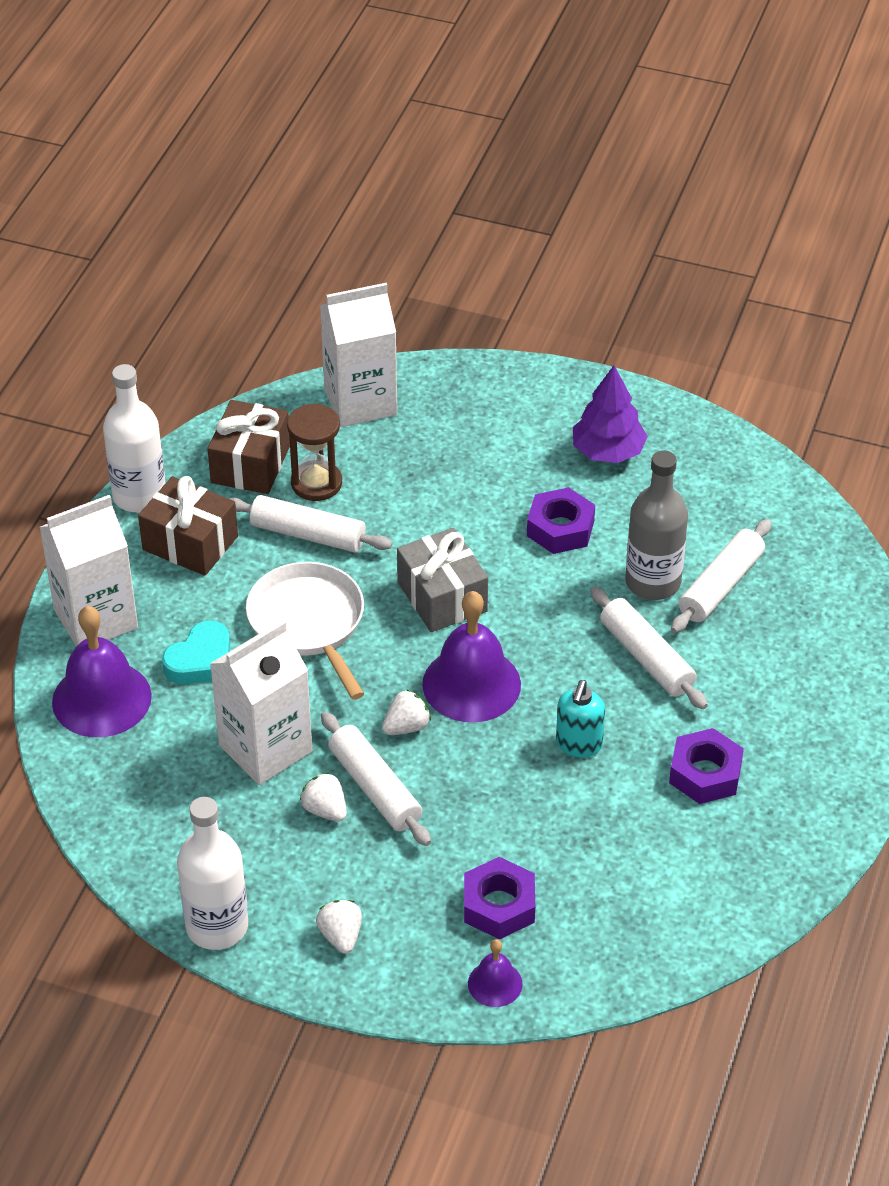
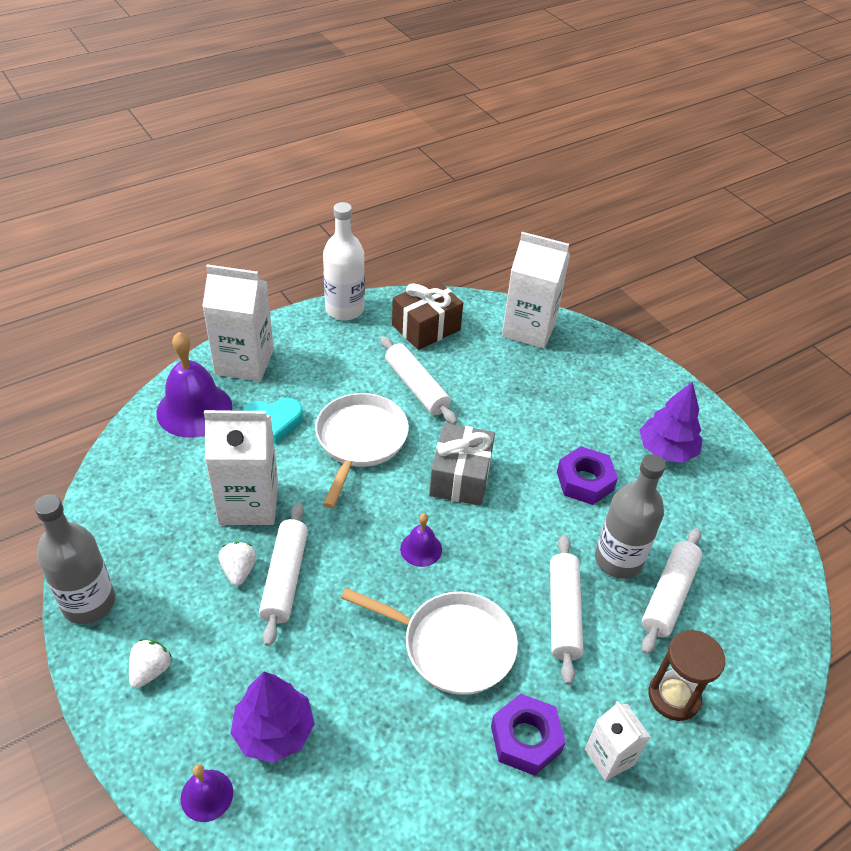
camera: 35 degrees right, 0 degrees up
(190, 543) = (343, 351): brown gift -> none
(217, 926) = (89, 603): white bottle -> grey bottle
(316, 483) = (453, 360): brown hourglass -> brown hourglass (674, 696)
(406, 726) = (349, 549): white strawberry -> none
(471, 684) = (421, 549): purple bell -> purple bell, size x0.50
(499, 905) = (274, 731): purple nut -> purple tree
(578, 744) = (452, 645): turquoise soap dispenser -> white pan
(720, 586) = (668, 595): white rolling pin -> white rolling pin turned 45 degrees counterclockwise
(780, 743) = (609, 757): none -> white carton

